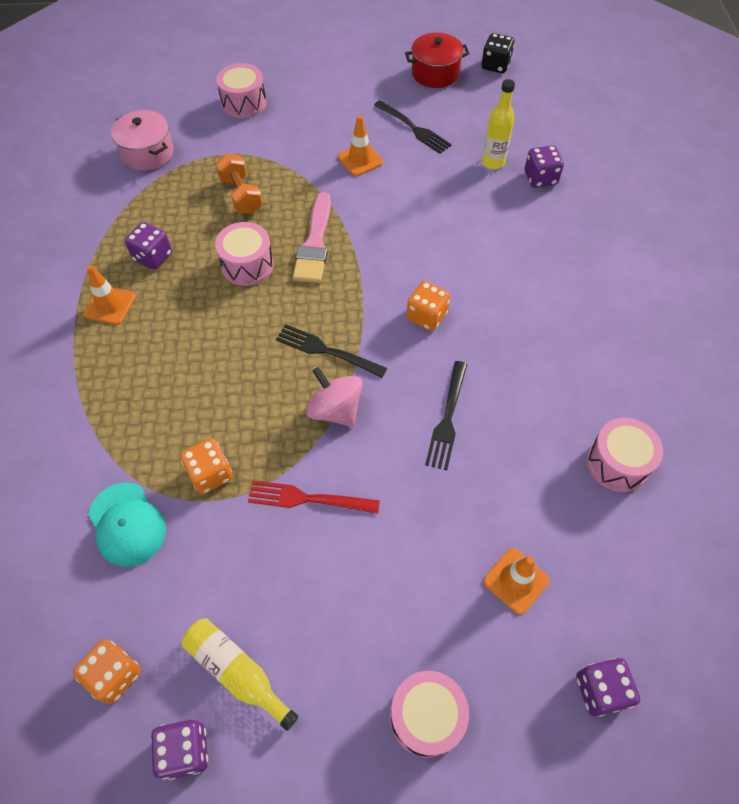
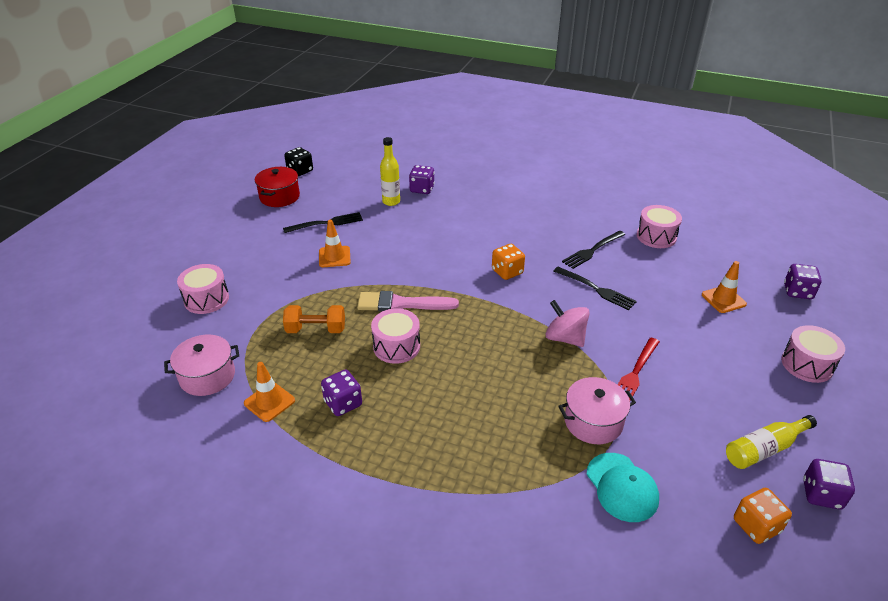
camera: 65 degrees left, 20 degrees down
(110, 305) = (379, 447): orange traffic cone -> orange traffic cone (269, 402)
(127, 524) = (622, 487): turquoise cap -> turquoise cap turned 75 degrees clockwise
(210, 474) = (593, 422): orange dice -> pink pot
(315, 243) = (401, 304): pink brush -> pink brush turned 150 degrees clockwise
(327, 351) = (510, 327): black fork -> black fork (592, 250)
(335, 410) = (565, 338): pink spinning top -> pink spinning top turned 60 degrees clockwise

